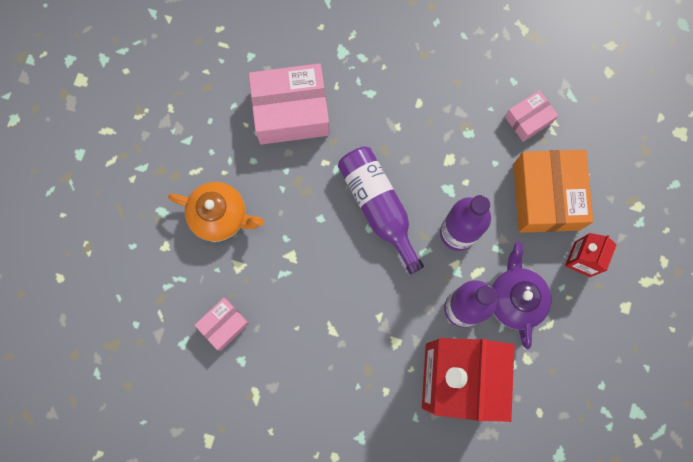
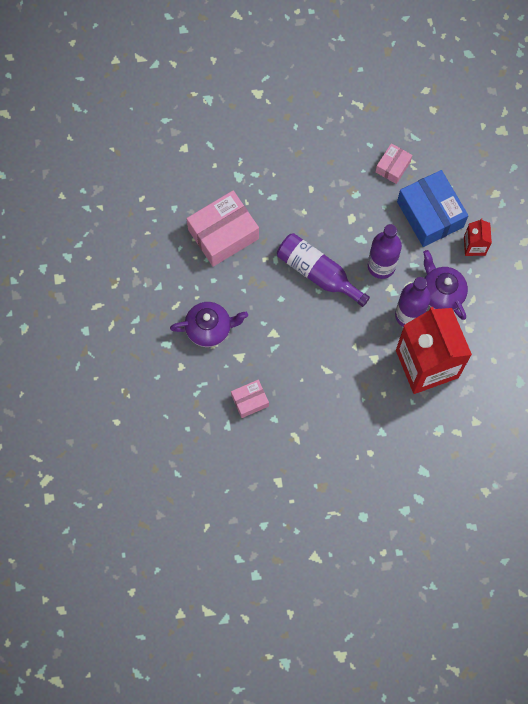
camera: 25 degrees left, 5 degrees down
(220, 216) = (209, 328): orange teapot -> purple teapot
(224, 325) = (250, 401): pink box -> pink box turned 45 degrees clockwise
(546, 196) = (430, 214): orange box -> blue box

